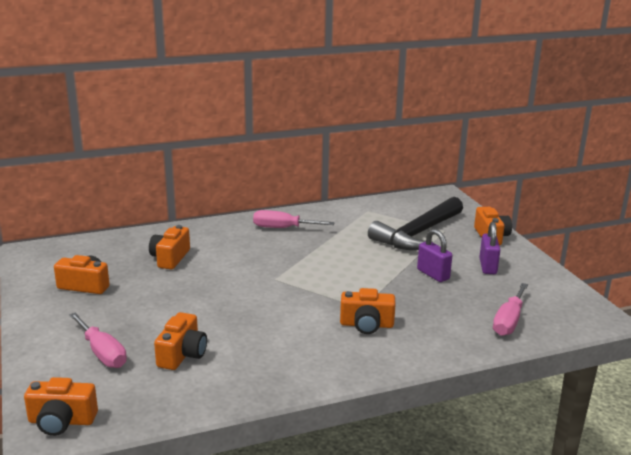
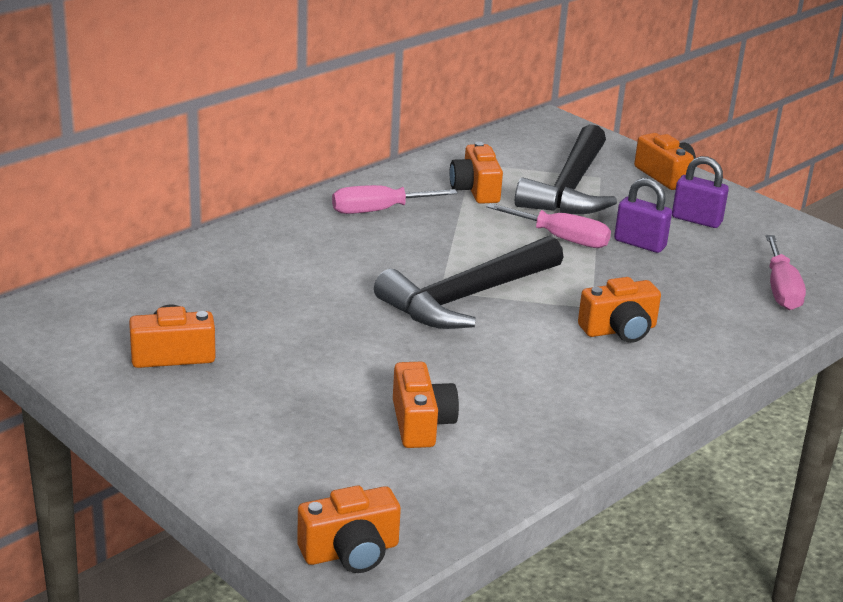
camera: 25 degrees left, 5 degrees up
(102, 353) = (307, 447): pink screwdriver -> pink screwdriver (561, 238)
(170, 258) = (258, 287): orange camera -> orange camera (475, 190)
(286, 286) = (466, 298): none -> black hammer
(487, 266) = (696, 220): purple padlock -> purple padlock turned 45 degrees counterclockwise

